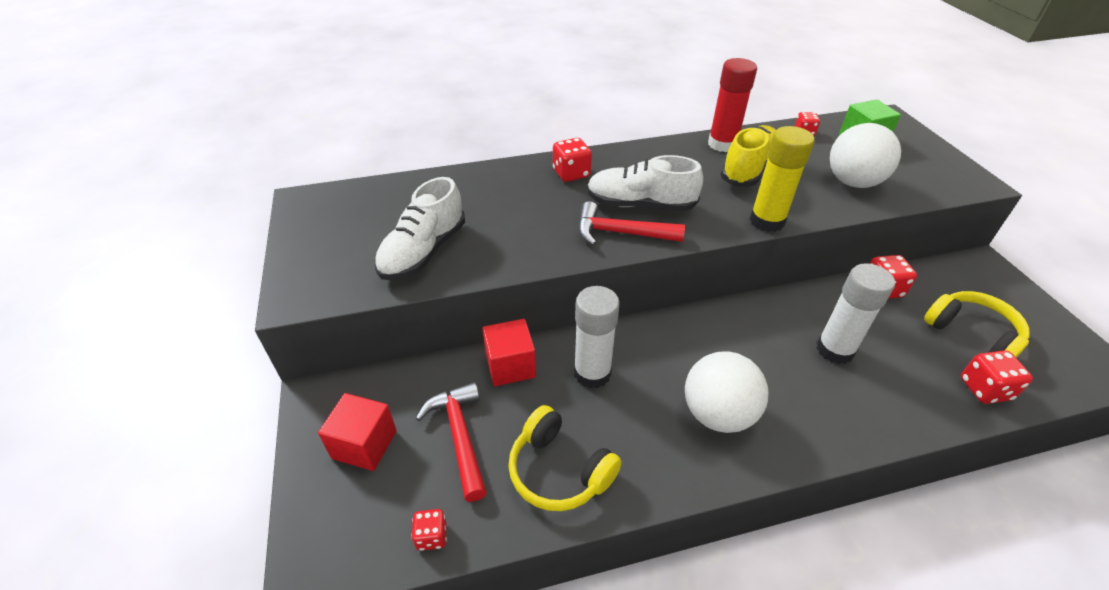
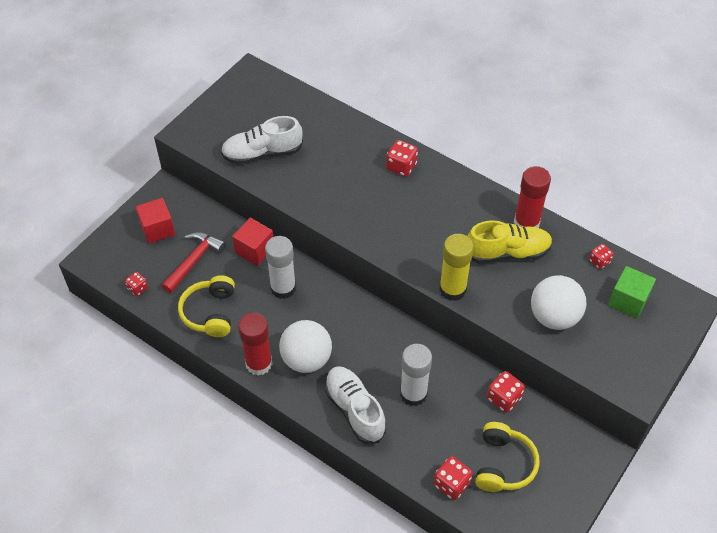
camera: 50 degrees right, 10 degrees up
(620, 233) = (365, 225): red hammer -> none
(640, 205) = (404, 219): white shoe -> white shoe (354, 410)
(687, 467) = (259, 363): none -> red glue stick

